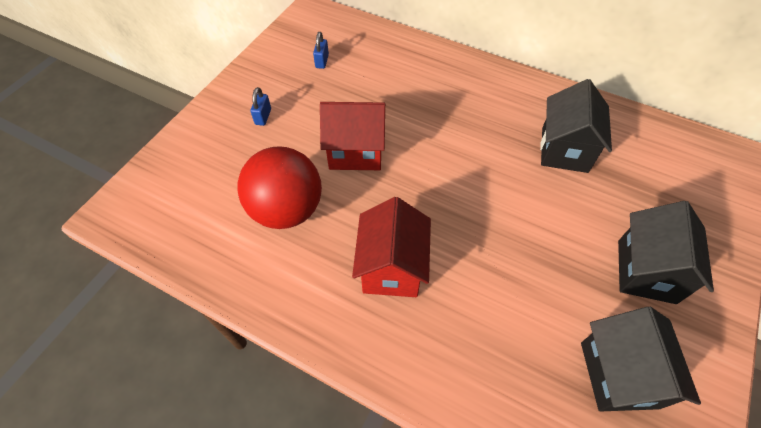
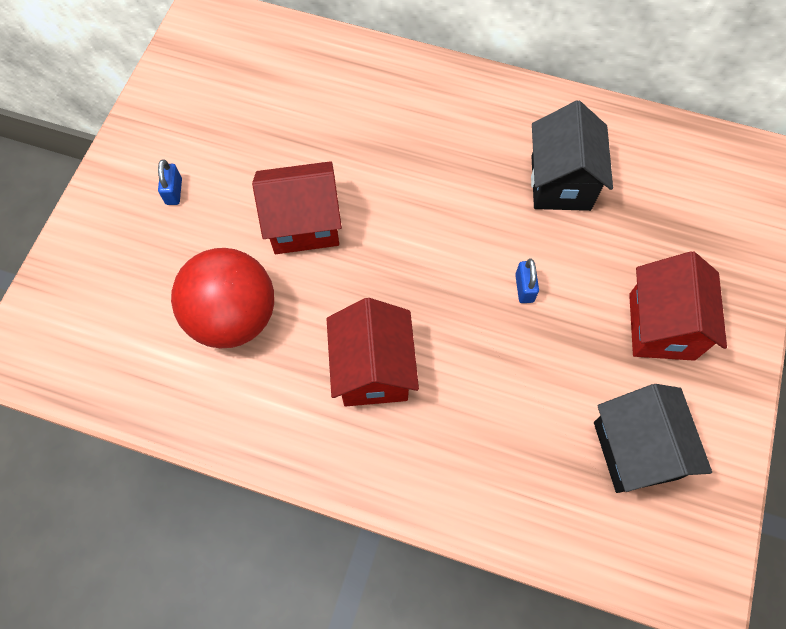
camera: 10 degrees left, 10 degrees up
(322, 61) = (234, 95): blue padlock -> blue padlock (524, 288)
(646, 271) = (661, 326): black house -> red house

